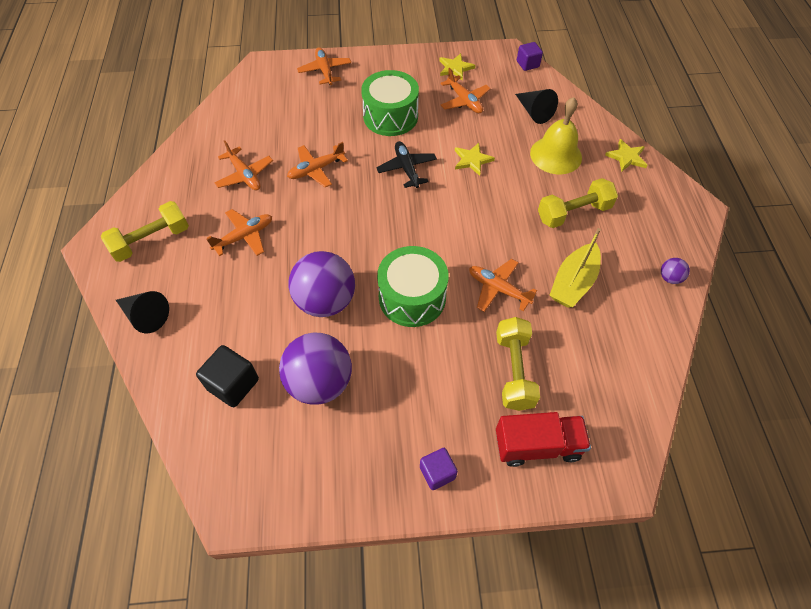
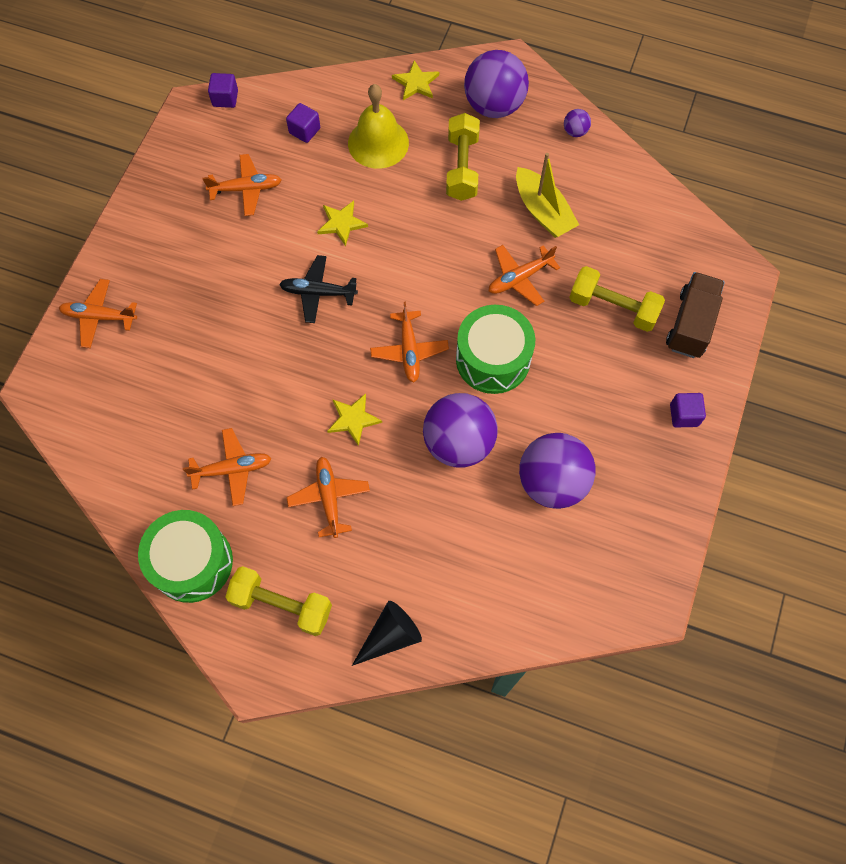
camera: 65 degrees left, 10 degrees up
(151, 240) = (282, 605): yellow dumbbell -> yellow dumbbell turned 60 degrees counterclockwise
(233, 384) = (518, 566): black cube -> none
(316, 170) = (267, 387): orange plane -> orange plane (409, 350)
(390, 116) = (226, 275): green drum -> green drum (192, 562)
(455, 68) = (185, 173): yellow star -> yellow star (353, 419)
(534, 112) = (304, 131): black cone -> purple cube
(537, 445) = (691, 324): red truck -> brown truck
(647, 212) = (494, 106): none -> purple ball

